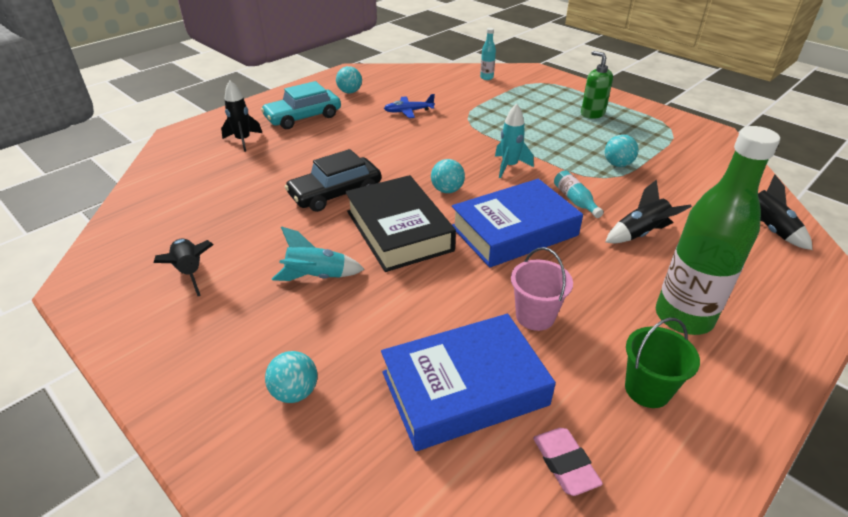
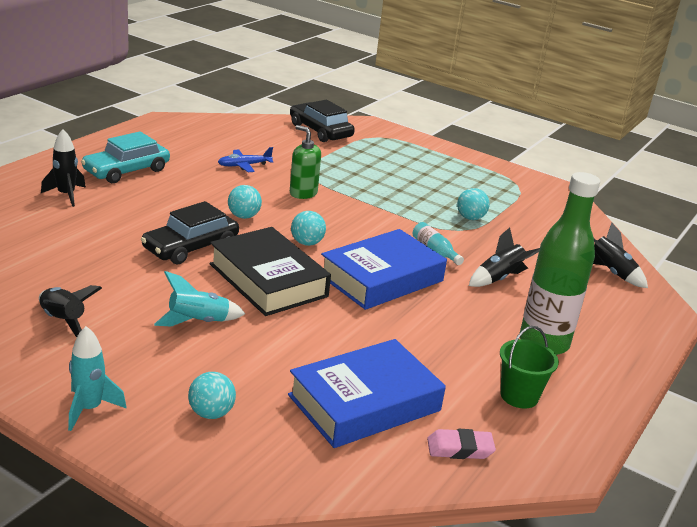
camera: 15 degrees left, 10 degrees down
(350, 92) = (171, 144): turquoise ball -> turquoise ball (243, 216)
(486, 78) = (320, 131): turquoise bottle -> black car
(509, 166) = (364, 220): turquoise rocket -> turquoise rocket (89, 409)
(535, 316) = (415, 347): pink bucket -> none
(565, 464) = (460, 449): pink eraser -> pink eraser turned 60 degrees counterclockwise
(592, 114) = (438, 169): green soap dispenser -> green soap dispenser (303, 193)

